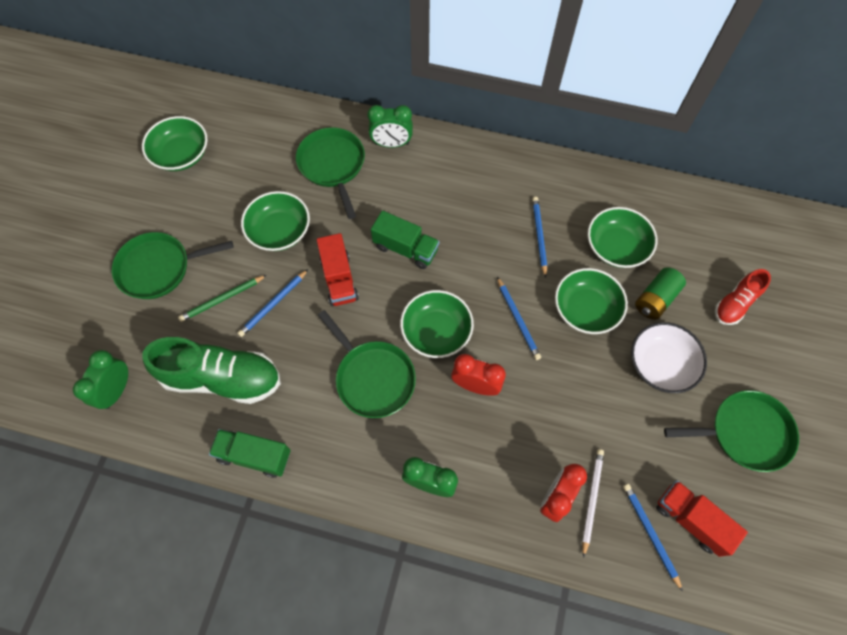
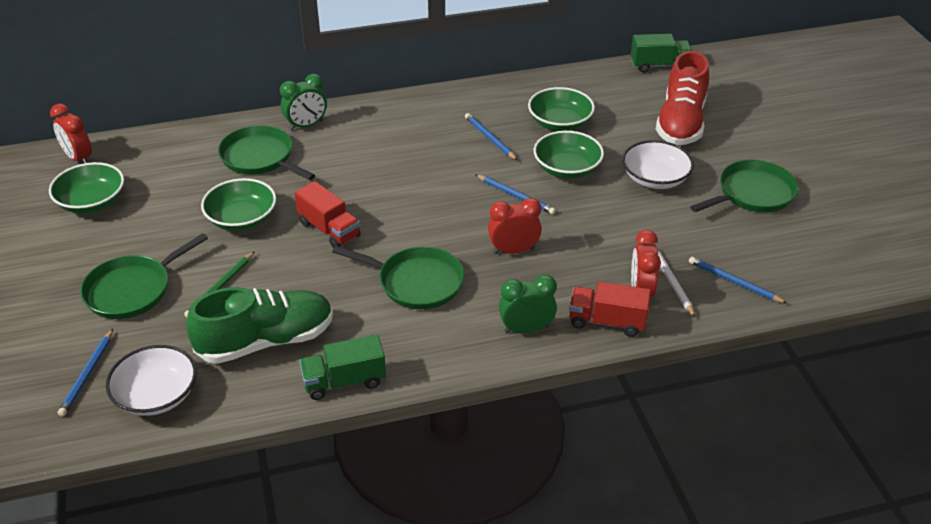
camera: 30 degrees left, 25 degrees down
(117, 390) = (156, 395): green clock -> white bowl
(197, 99) = (78, 158): none -> red clock
(273, 304) = (277, 270): blue pencil -> blue pencil (87, 374)
(405, 248) = (376, 187): green truck -> green truck (659, 65)
(436, 331) = (449, 230): green bowl -> none
(655, 299) = (617, 142): green battery -> none
(691, 519) = (757, 260): red truck -> red truck (607, 321)
(735, 304) = (681, 123): red shoe -> red shoe, size x1.82

